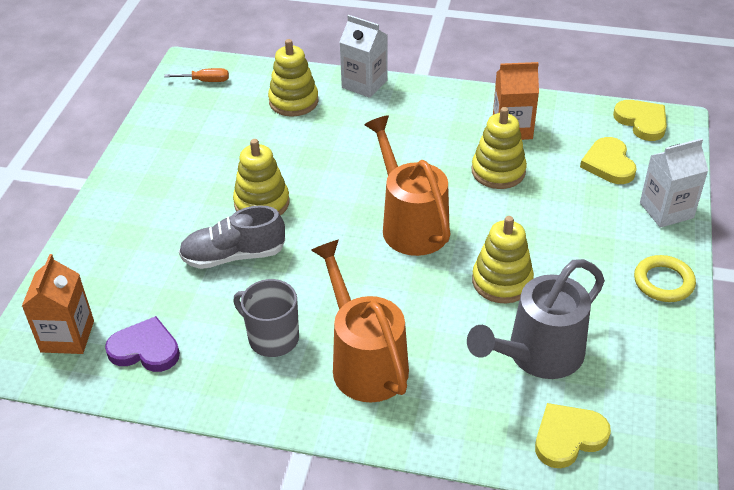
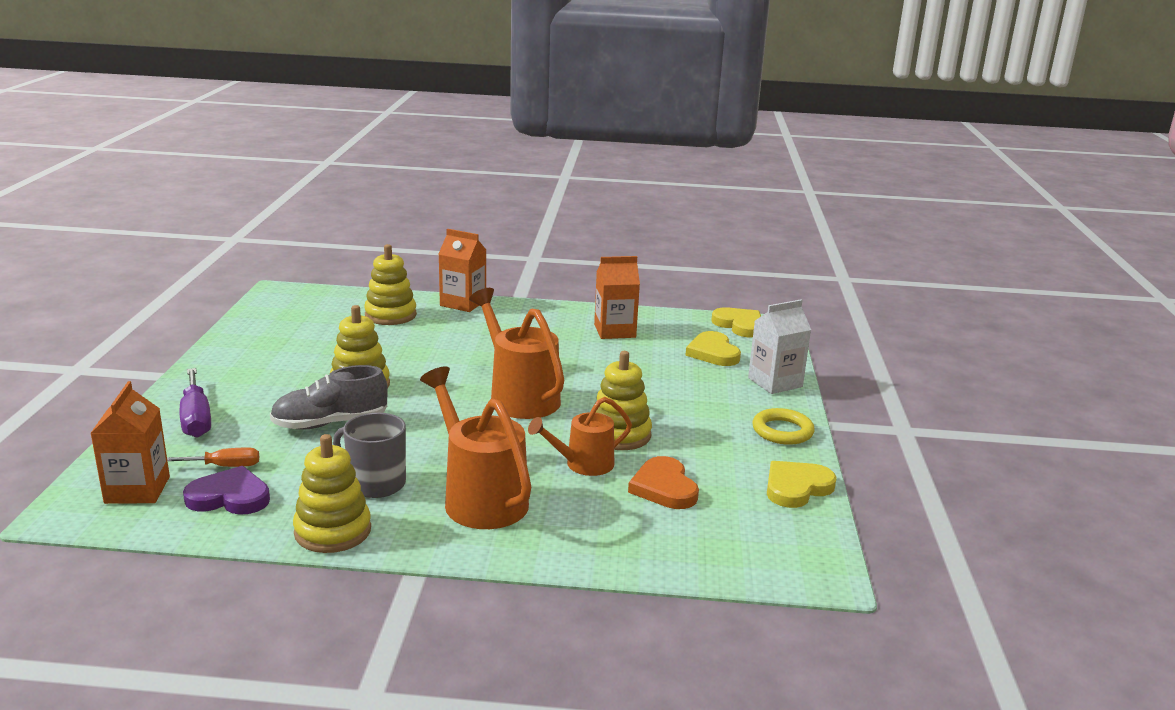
camera: 10 degrees left, 20 degrees down
(115, 245) = (196, 419): none -> purple screwdriver
(205, 81) = (297, 302): orange screwdriver -> orange screwdriver (225, 466)
(364, 84) = (463, 303): white carton -> orange carton
(463, 321) = (582, 465): none -> orange watering can
(498, 171) = (605, 359): yellow stacking toy -> yellow stacking toy (333, 531)
(537, 356) = (664, 487): grey watering can -> orange heart
(568, 437) = (707, 547): yellow heart -> yellow heart (796, 487)

